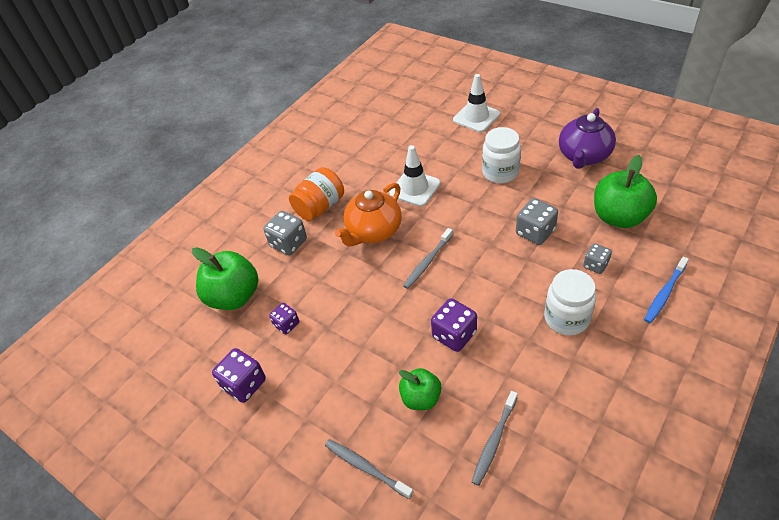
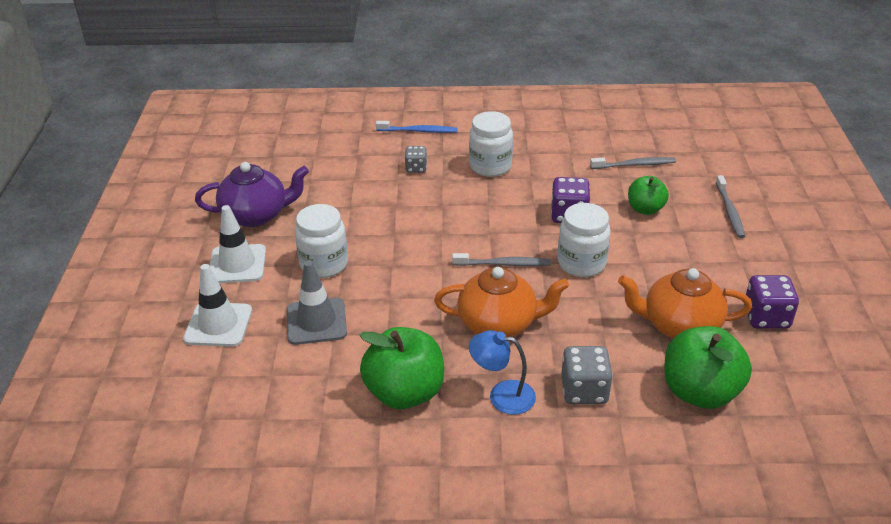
camera: 130 degrees left, 10 degrees down
(286, 324) = (679, 326): purple dice -> orange teapot
(320, 207) = (502, 395): orange jar -> blue lamp
(391, 307) = (581, 263): none -> white jar
(415, 188) = (401, 322): white traffic cone -> white traffic cone (237, 264)
(446, 154) = (316, 321): none -> grey traffic cone
(535, 232) = (402, 211): grey dice -> none
(619, 217) = (341, 171): green apple -> green apple (405, 392)

